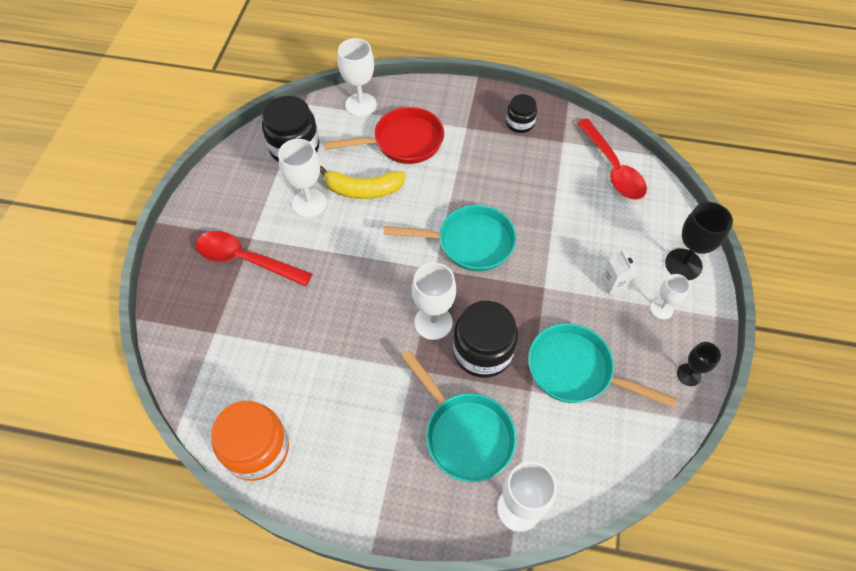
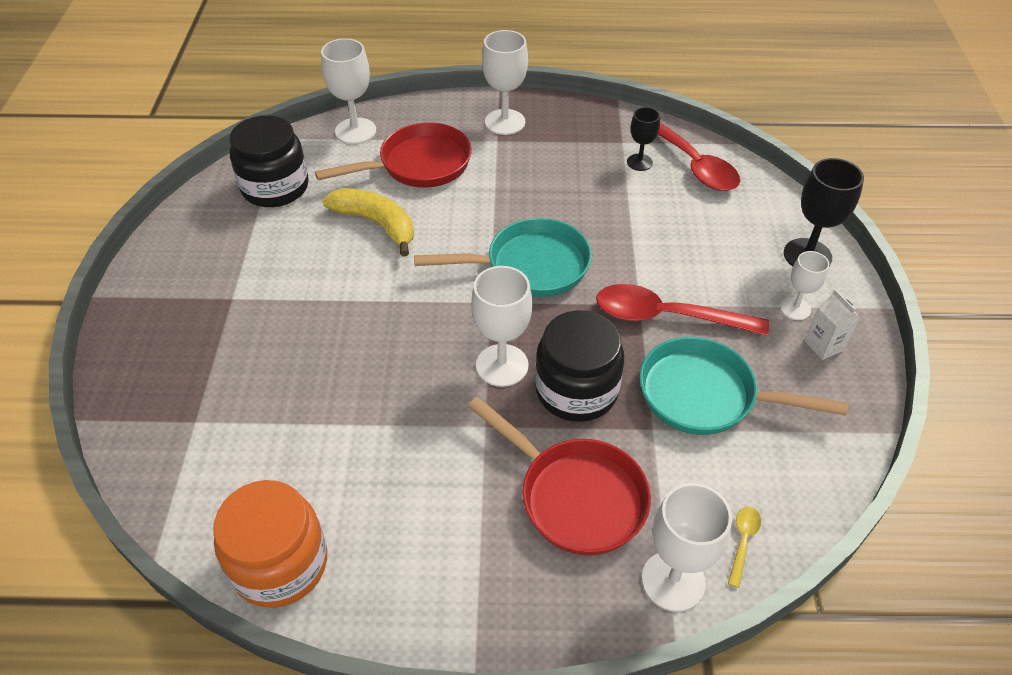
camera: 10 degrees left, 10 degrees down
(246, 260) = (228, 325): red spoon -> red spoon (667, 316)
(309, 203) = (306, 248): white goblet -> white goblet (505, 122)
(363, 190) = (376, 224): yellow banana -> yellow banana turned 135 degrees counterclockwise
(465, 433) = (575, 496): turquoise pan -> red pan
(520, 123) = (563, 128): black jar -> none
(575, 488) = (743, 542): none -> yellow spoon
(613, 284) = (727, 289): white carton -> white carton (824, 345)
(689, 374) = (851, 379): black goblet -> black goblet (639, 162)

